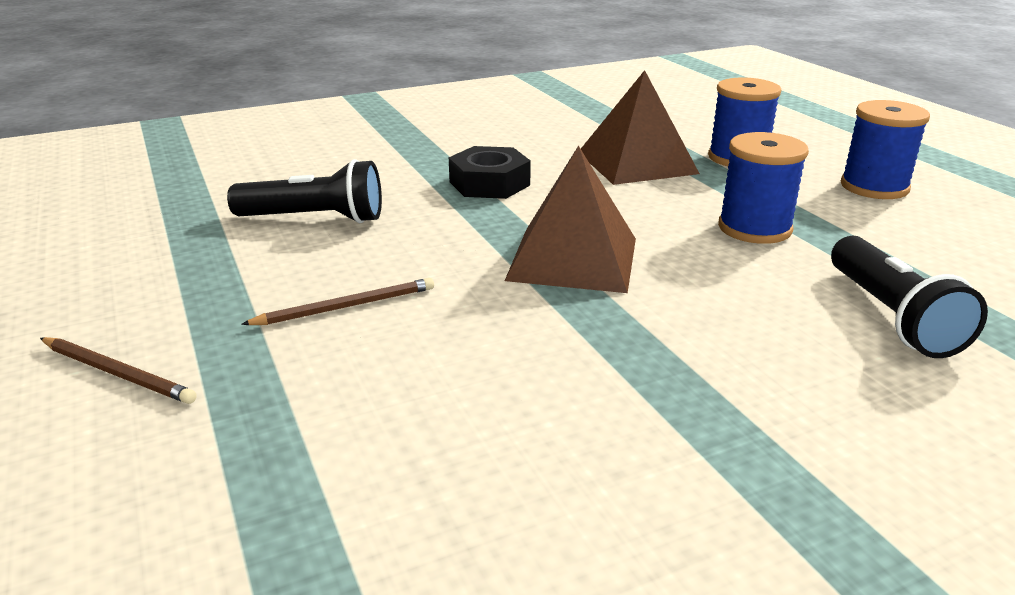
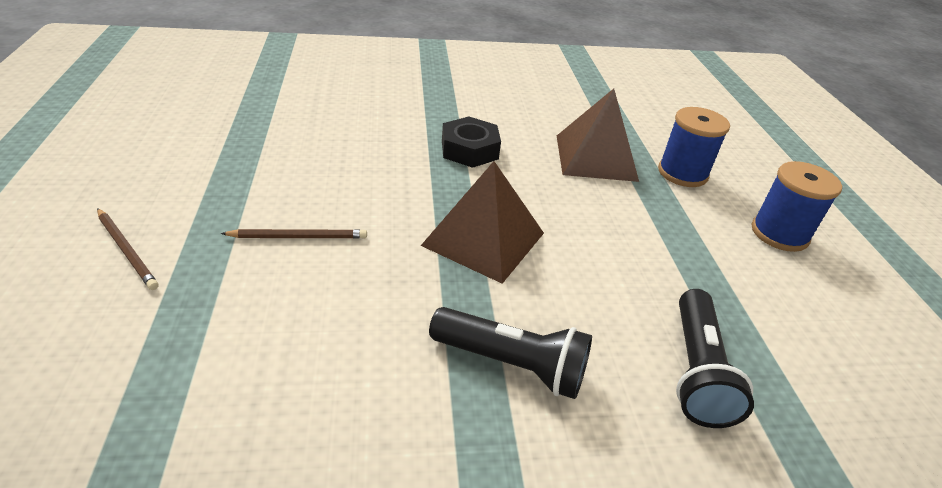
camera: 15 degrees right, 10 degrees up
(315, 219) = (327, 151): black flashlight -> black flashlight (512, 364)
(754, 228) = (645, 249): blue spool -> none

